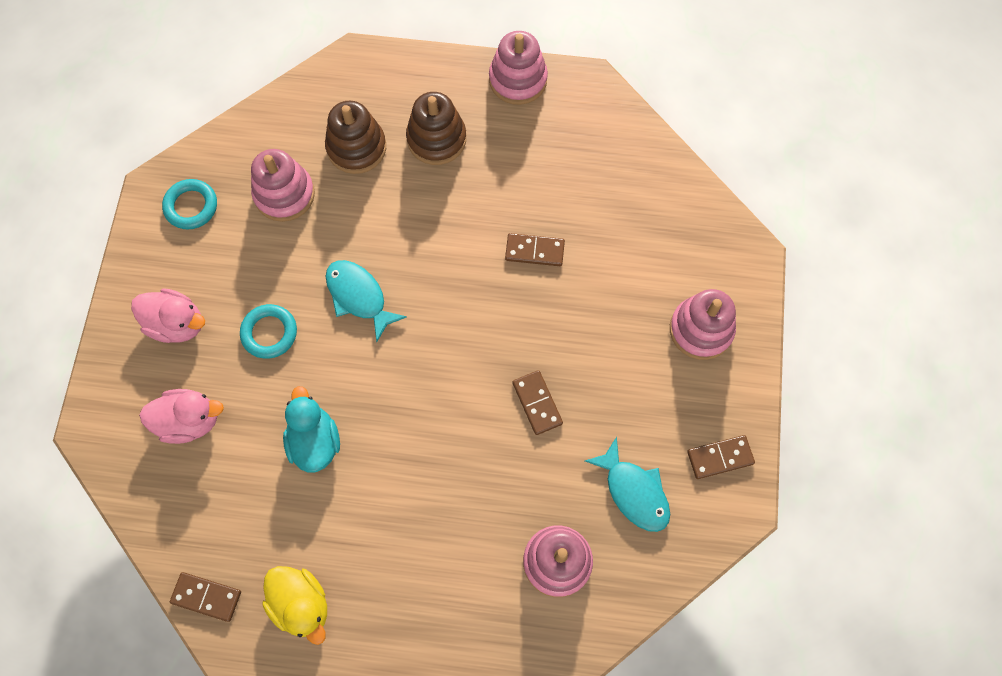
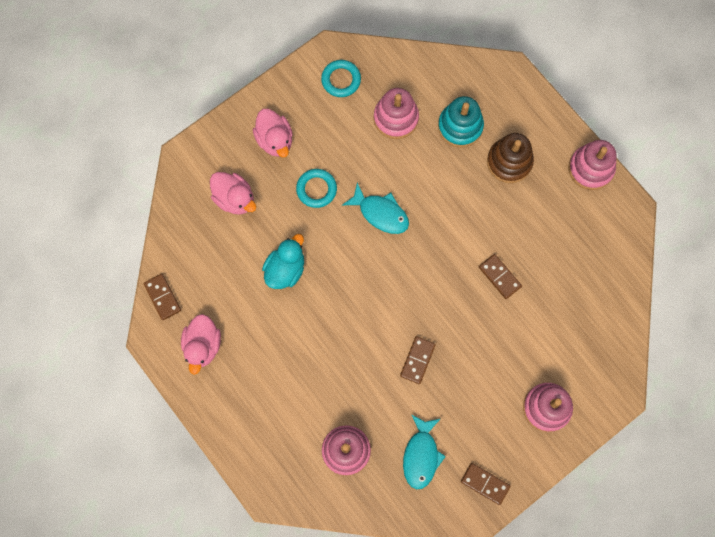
camera: 45 degrees right, 5 degrees up
(301, 604) = (203, 345): yellow duck -> pink duck
(356, 148) = (460, 126): brown stacking toy -> turquoise stacking toy
(359, 297) = (380, 213): turquoise fish -> turquoise fish turned 120 degrees clockwise

